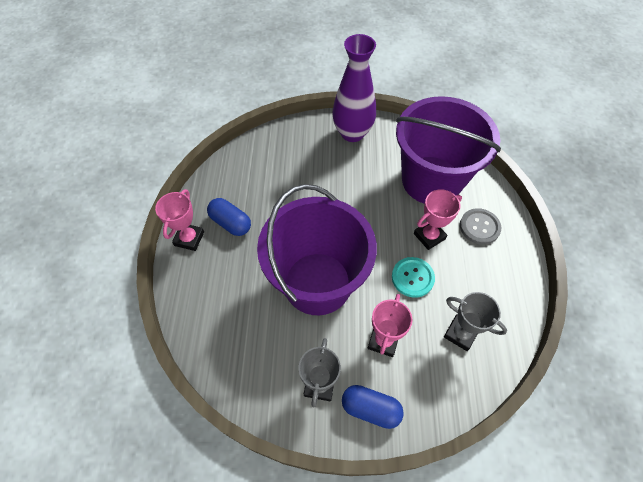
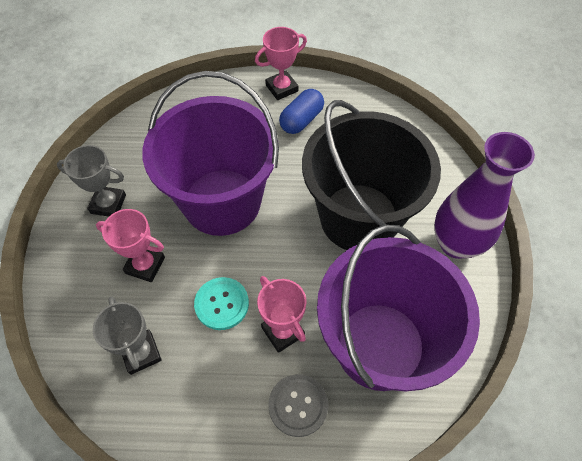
camera: 90 degrees right, 0 degrees up
(189, 238) = (281, 88): pink trophy -> pink trophy turned 45 degrees counterclockwise
(332, 186) = (359, 217): none -> black bucket
(370, 409) = (75, 249): blue capsule -> none
(460, 334) = (141, 353): grey trophy -> grey trophy turned 60 degrees counterclockwise

